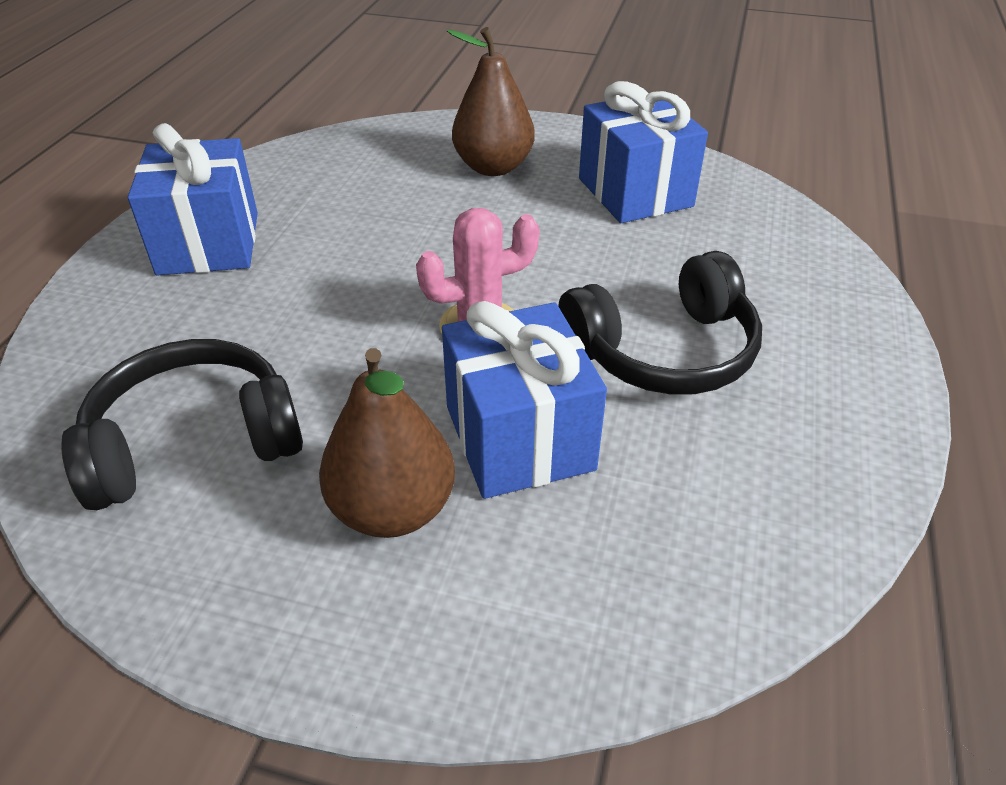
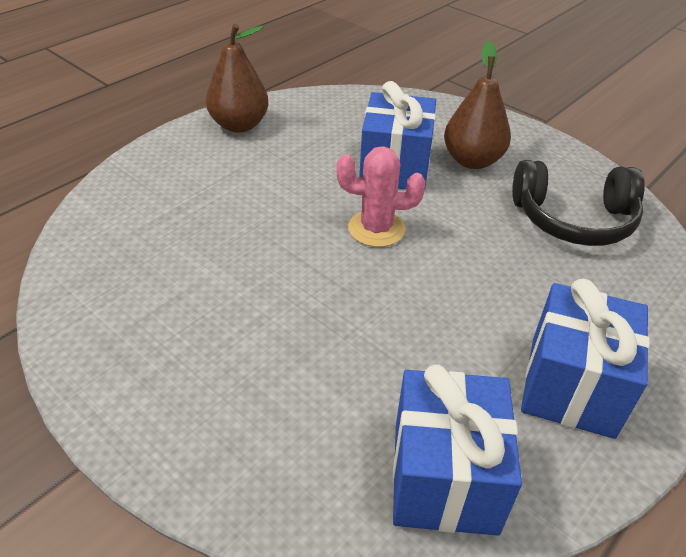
camera: 155 degrees left, 0 degrees up
(493, 167) = (248, 388): brown pear -> brown pear (239, 125)
(635, 192) = (156, 299): blue gift -> blue gift (444, 477)
(663, 351) = (281, 179): black headphones -> none

